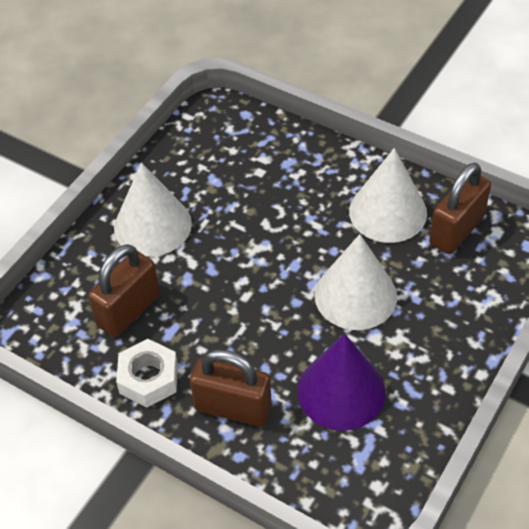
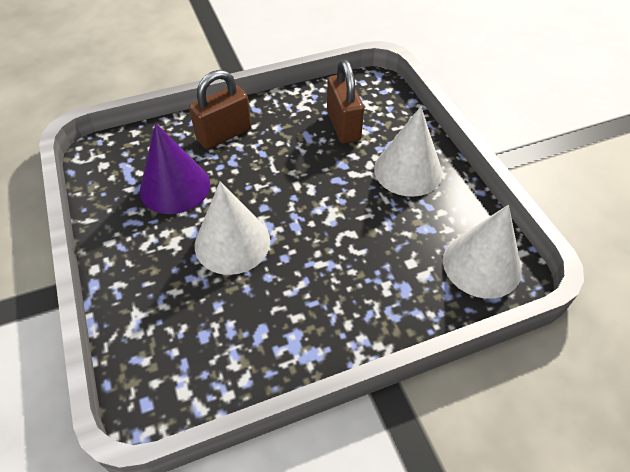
camera: 125 degrees right, 0 degrees up
(149, 378) = (284, 111): white nut -> none
(388, 212) = (285, 322): white cone -> white cone (481, 264)
(456, 230) = (217, 359): brown padlock -> none

